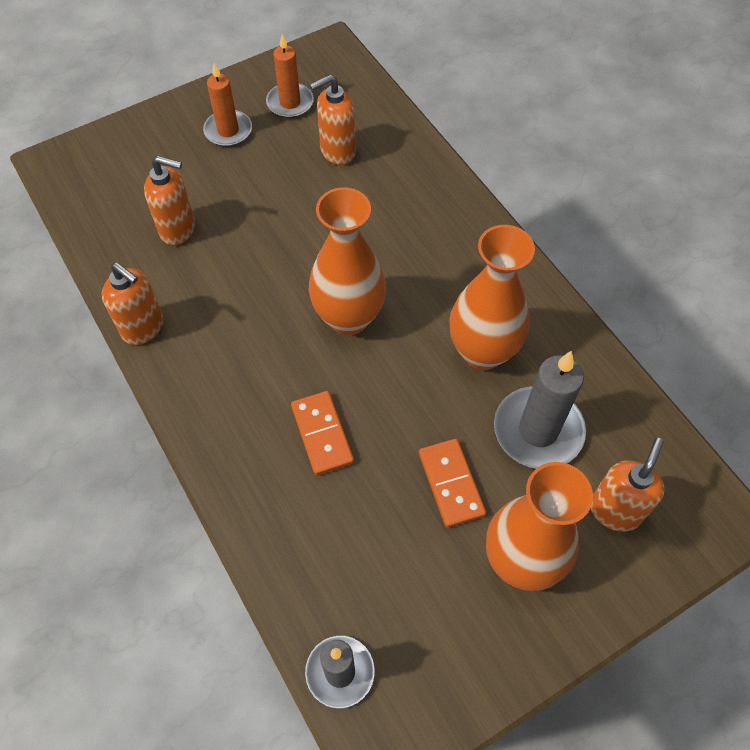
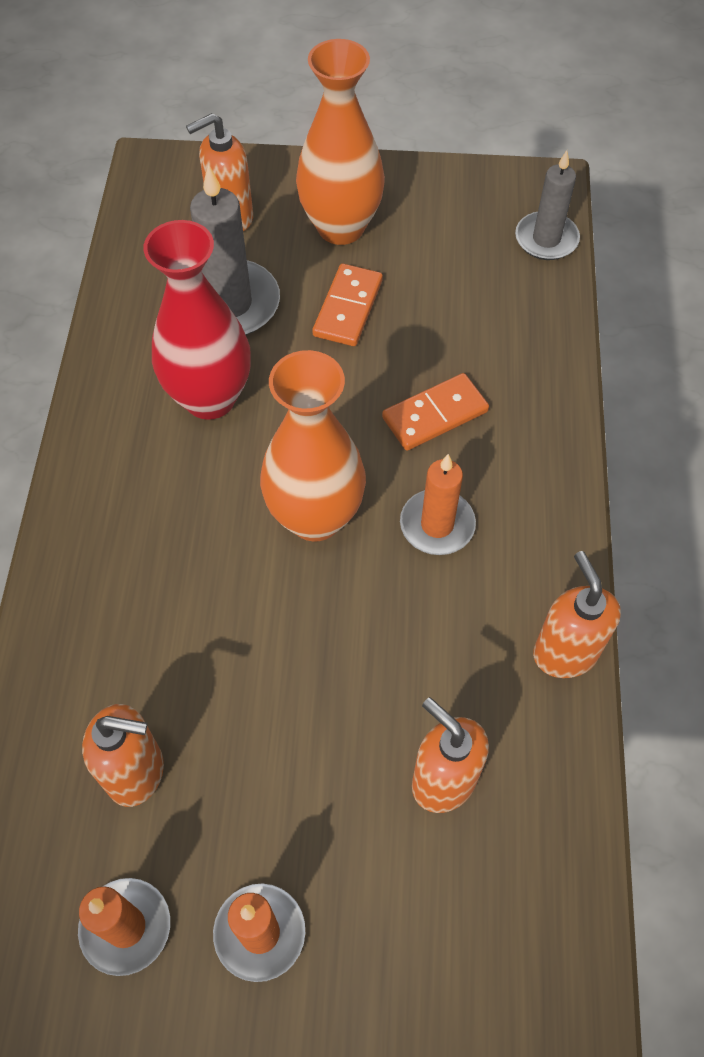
camera: 145 degrees left, 0 degrees up
(268, 358) = (437, 525): none -> orange candle
(322, 434) = (435, 415): orange domino -> orange domino turned 45 degrees clockwise
(482, 352) = (210, 398): orange vase -> red vase

